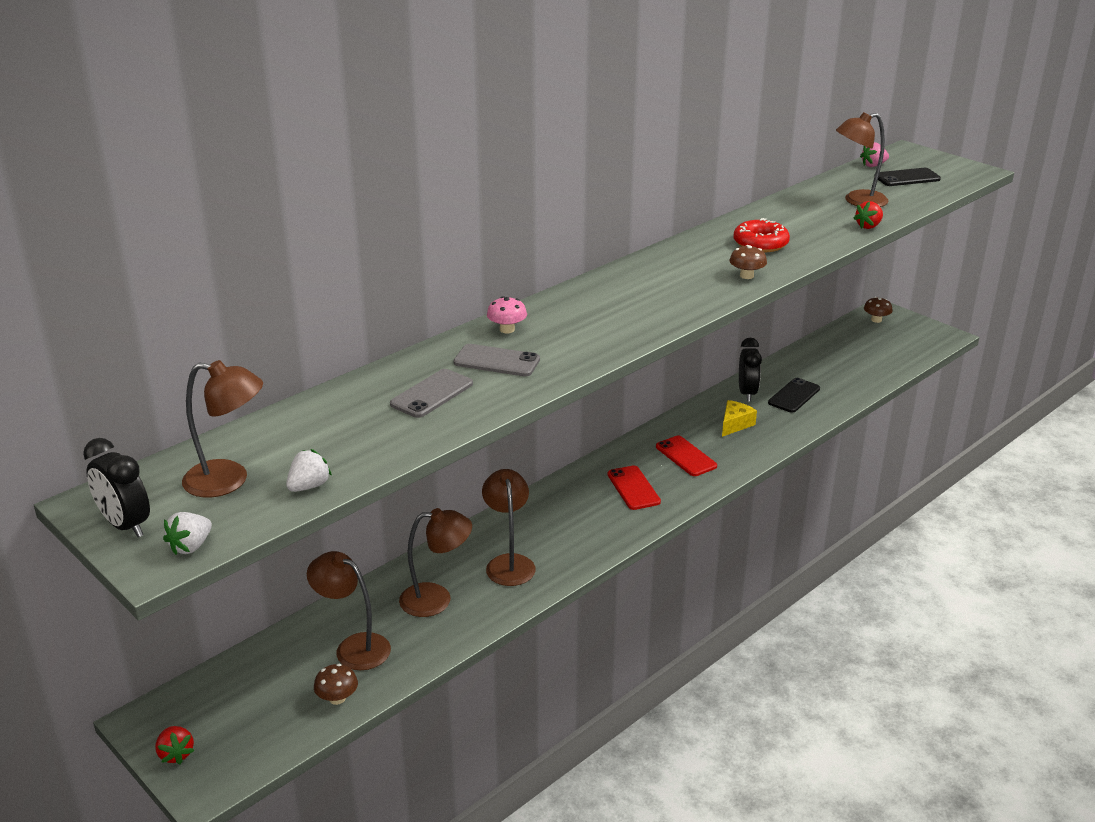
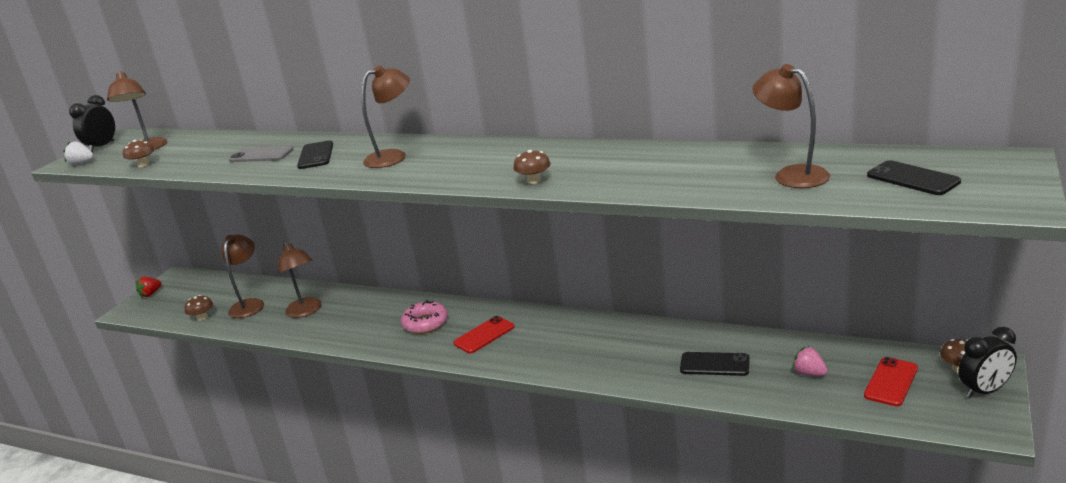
camera: 70 degrees right, 5 degrees down
(309, 486) = (143, 164): white strawberry -> brown mushroom
(497, 361) = (316, 155): grey phone -> black phone
(507, 329) = (366, 144): pink mushroom -> none
(509, 563) = (357, 321): brown lamp -> brown lamp (393, 156)
(569, 518) = (425, 323): none -> pink donut
(686, 456) = (550, 342): red phone -> red phone (891, 382)
(735, 424) = (626, 349): yellow cheese -> none
(747, 393) = (691, 339): black clock -> black clock (984, 391)
(760, 243) = (614, 167): red donut -> none
(868, 226) = (724, 195): red strawberry -> none
(873, 165) = (921, 156): pink strawberry -> pink strawberry (809, 373)

